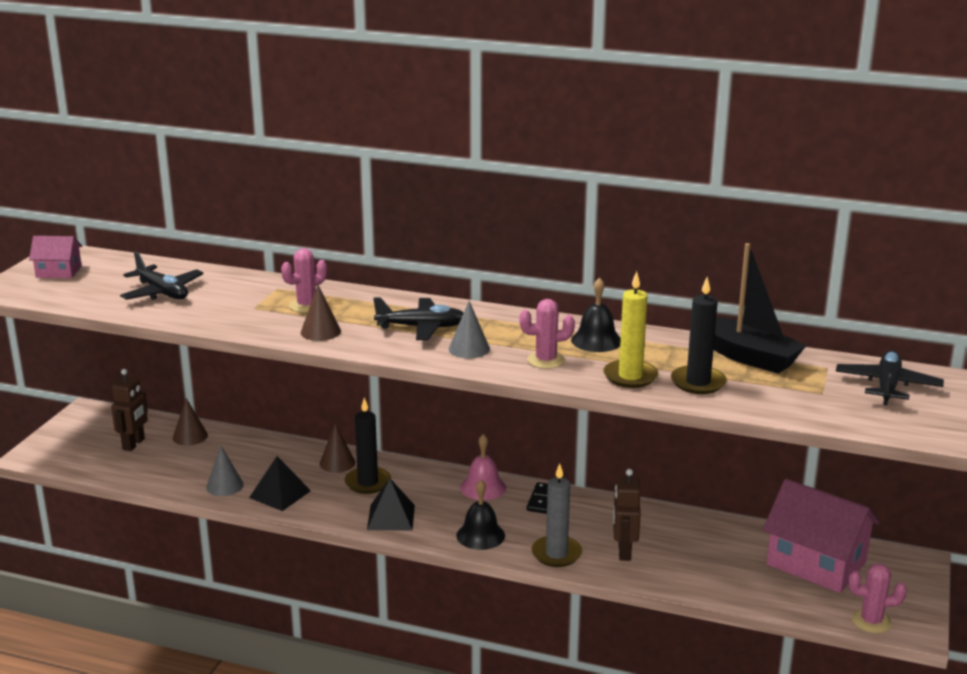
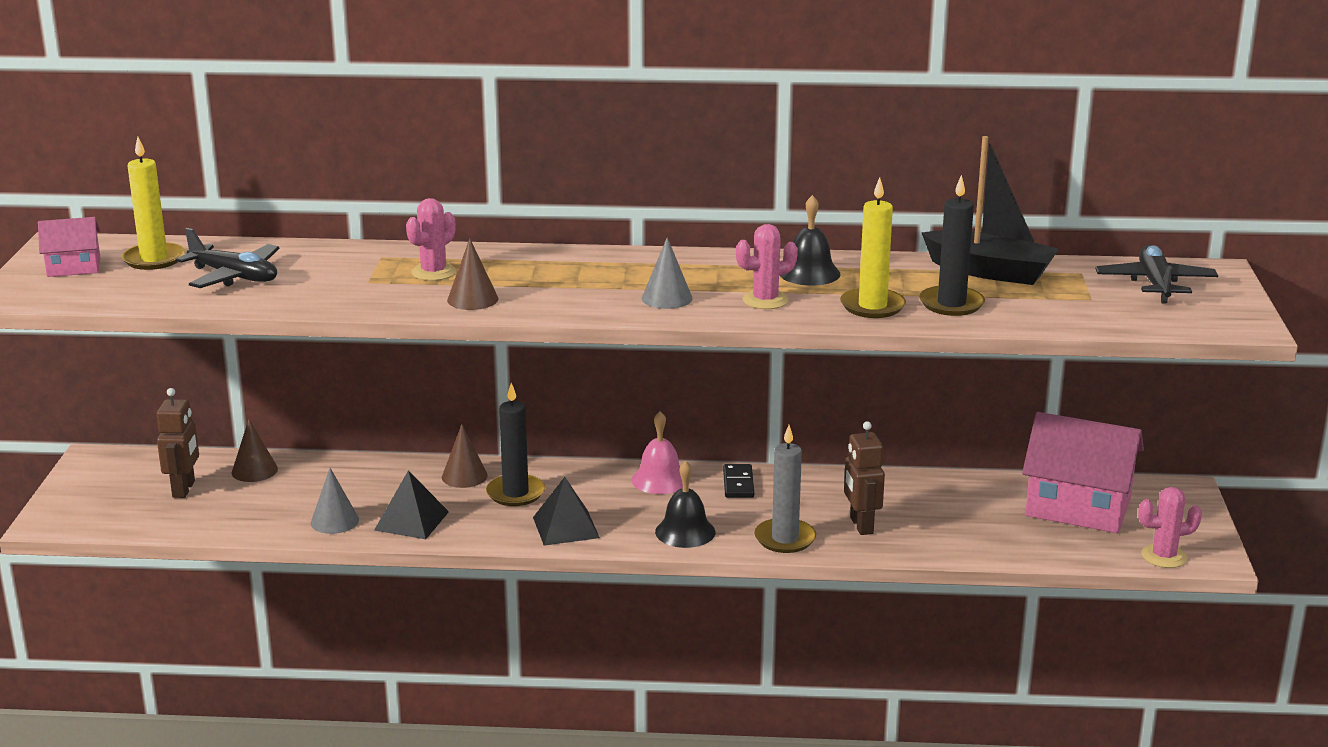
camera: 15 degrees left, 0 degrees up
(117, 272) = (154, 259): none -> yellow candle
(421, 327) = (593, 281): black plane -> none

